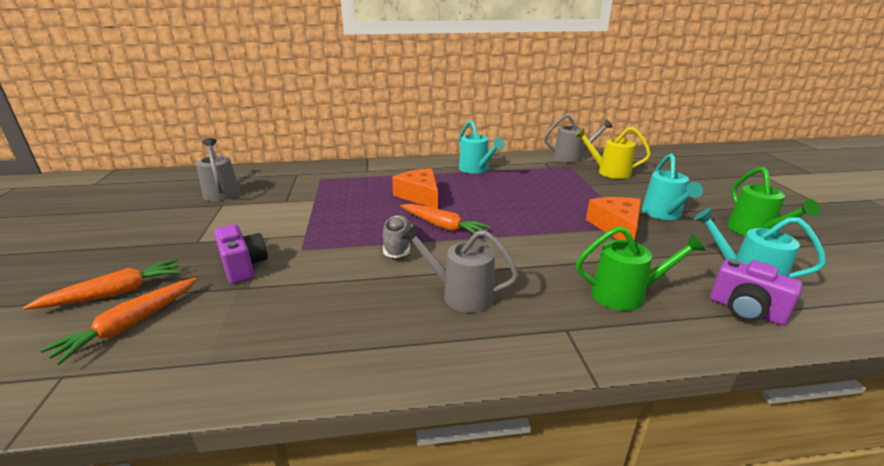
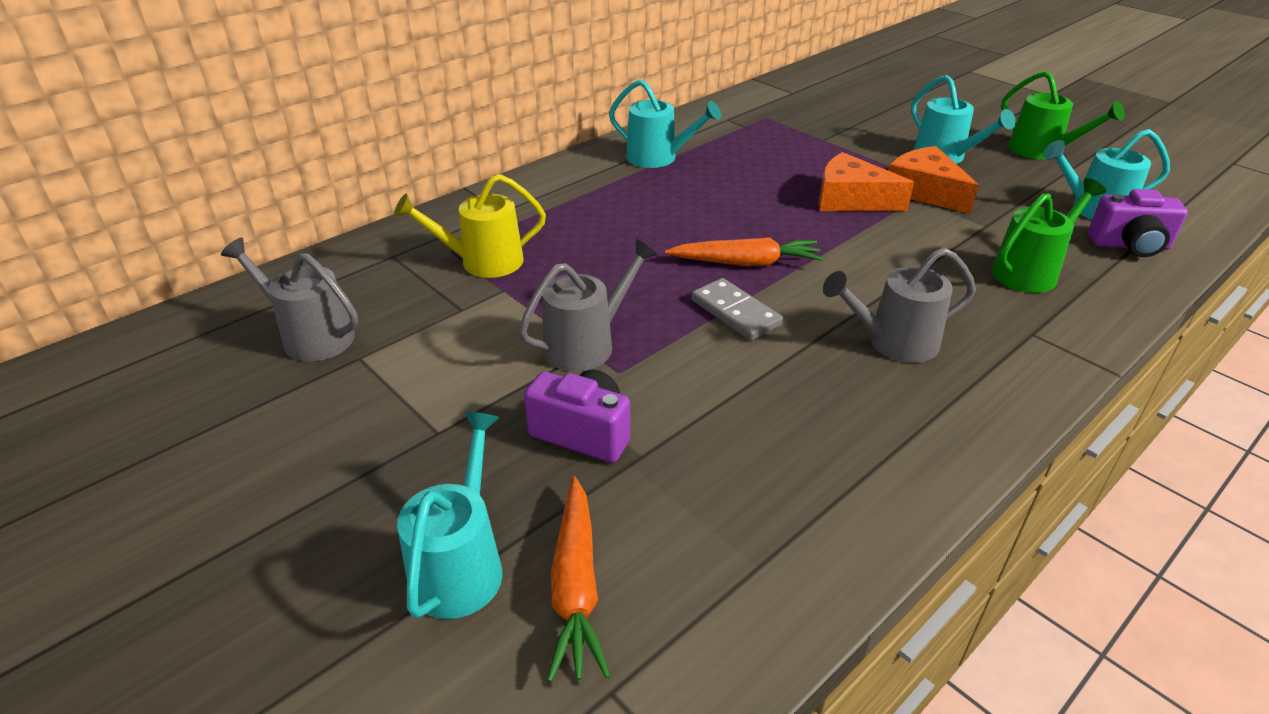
camera: 35 degrees left, 10 degrees up
(115, 293) = (461, 564): orange carrot -> turquoise watering can
(398, 246) = (735, 312): grey shoe -> grey domino
(420, 196) = (648, 227): orange cheese -> orange cheese (851, 199)
(572, 157) = (750, 101): grey watering can -> grey watering can (587, 344)
(609, 172) = (820, 112): yellow watering can -> yellow watering can (482, 262)

